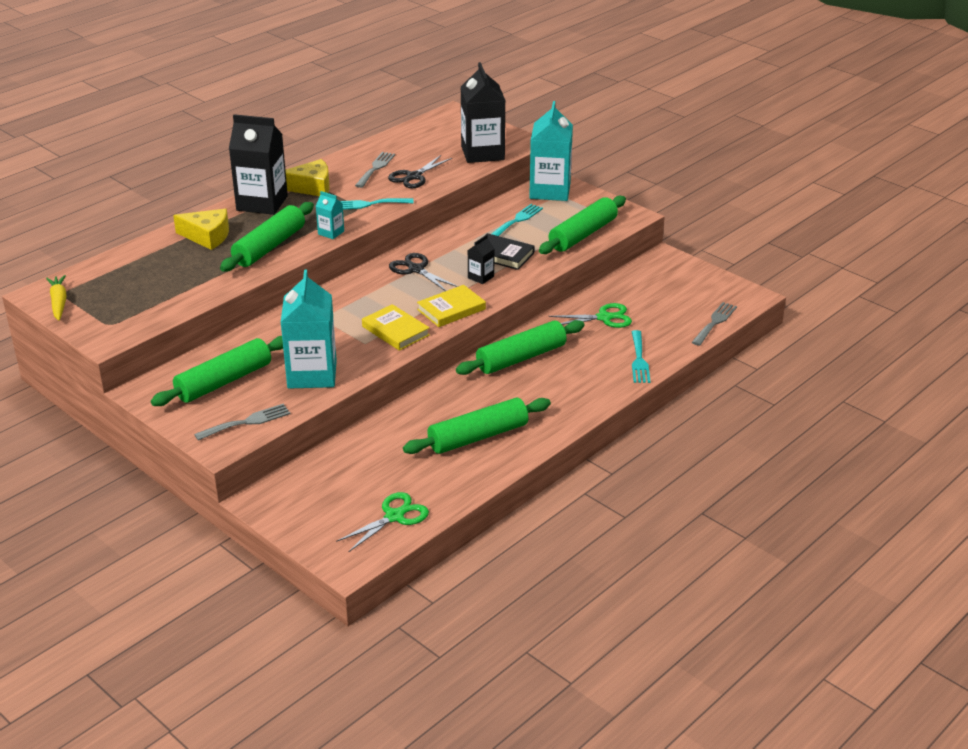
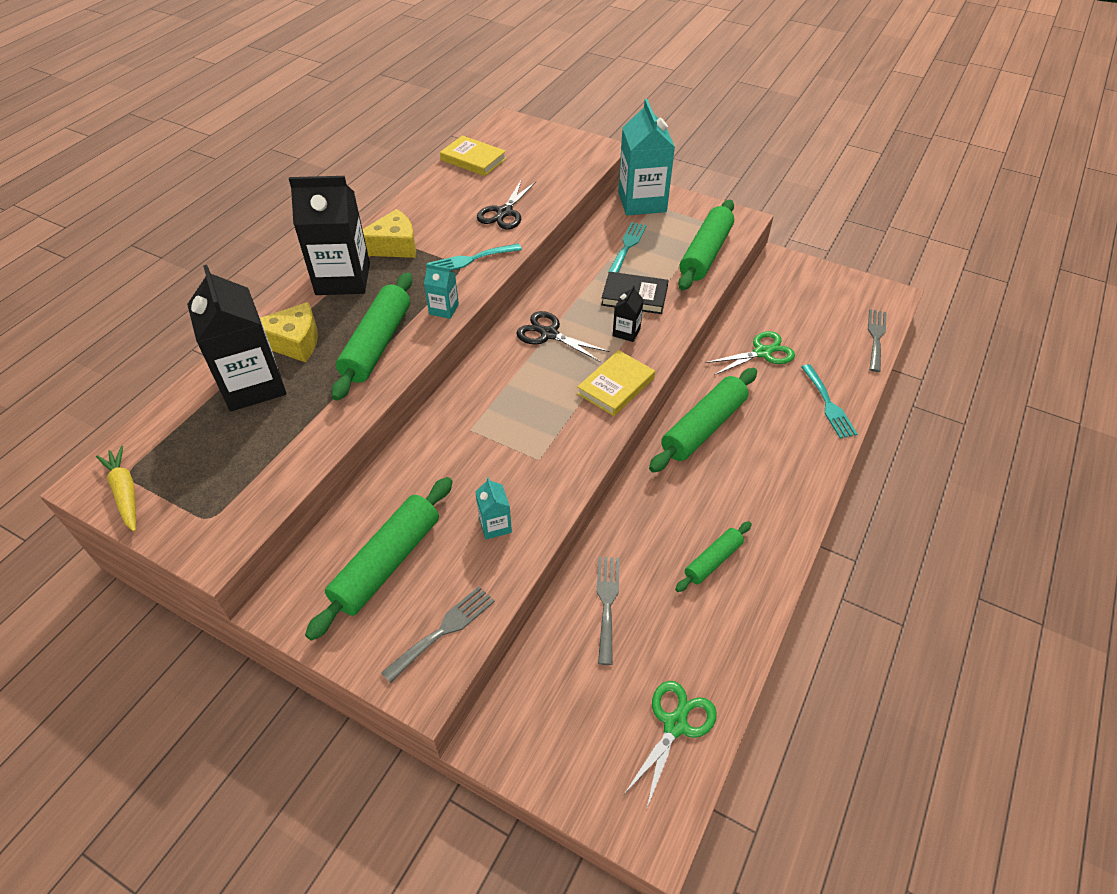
camera: 15 degrees left, 15 degrees up
(312, 374) = (495, 525): turquoise carton -> turquoise carton, size x0.46
(376, 168) = (456, 207): grey fork -> grey fork (607, 603)
(395, 331) = (566, 432): yellow book -> yellow book (473, 159)
(478, 437) = (713, 561): green rolling pin -> green rolling pin, size x0.57
(482, 153) = (565, 169): black carton -> black carton (253, 385)

